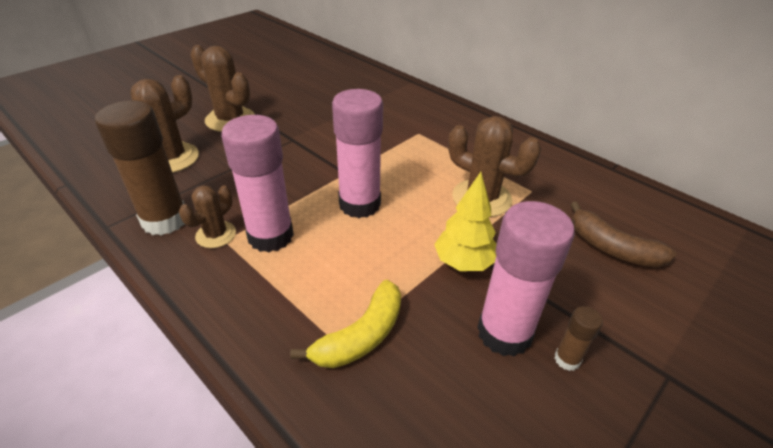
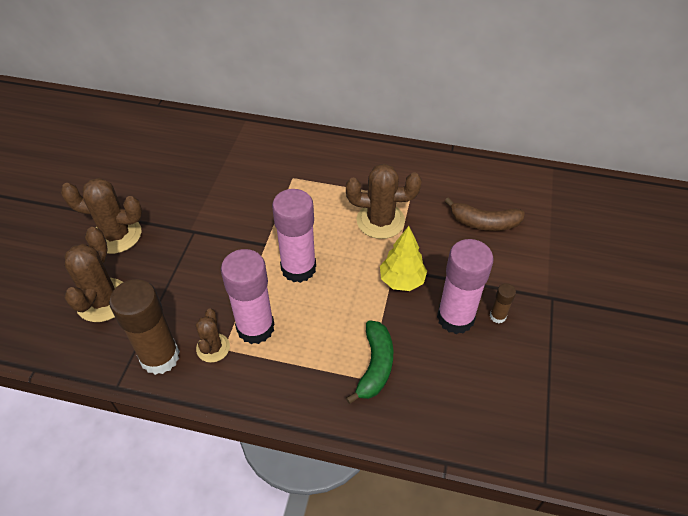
camera: 30 degrees left, 10 degrees up
(361, 336) = (375, 366): yellow banana -> green banana

